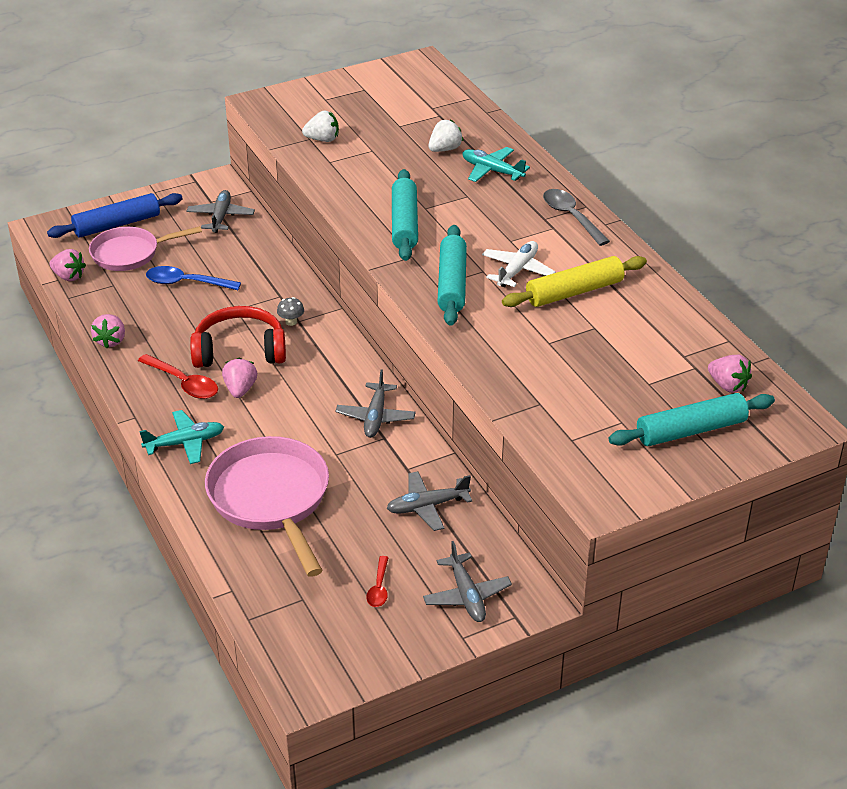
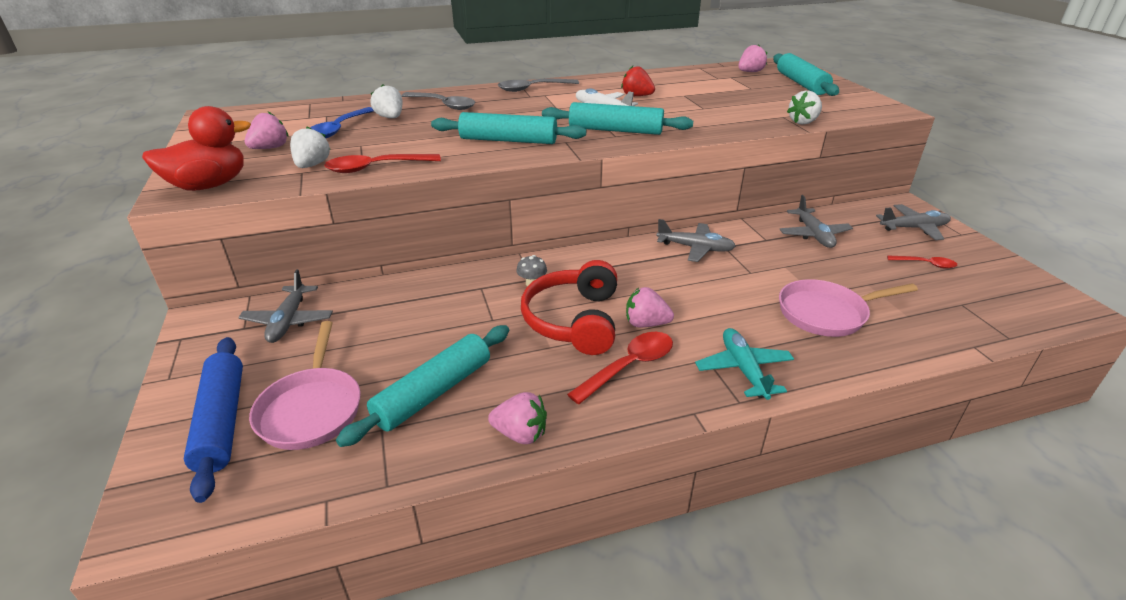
camera: 80 degrees left, 5 degrees down
(69, 276) = (327, 484): pink strawberry -> pink strawberry (270, 148)
(148, 298) = (434, 392): none -> turquoise rolling pin
(186, 283) = (417, 356): blue spoon -> blue spoon (339, 129)
(221, 217) = (288, 321): grey plane -> grey plane turned 105 degrees counterclockwise
(271, 499) = (826, 313): pink pan -> pink pan, size x0.66
(276, 108) = (209, 185): none -> red duck
(324, 169) = (375, 168): none -> red spoon
(492, 171) = (443, 105): turquoise plane -> grey spoon
(523, 418) = (803, 122): none -> white strawberry
(574, 292) = (636, 96): yellow rolling pin -> red strawberry

